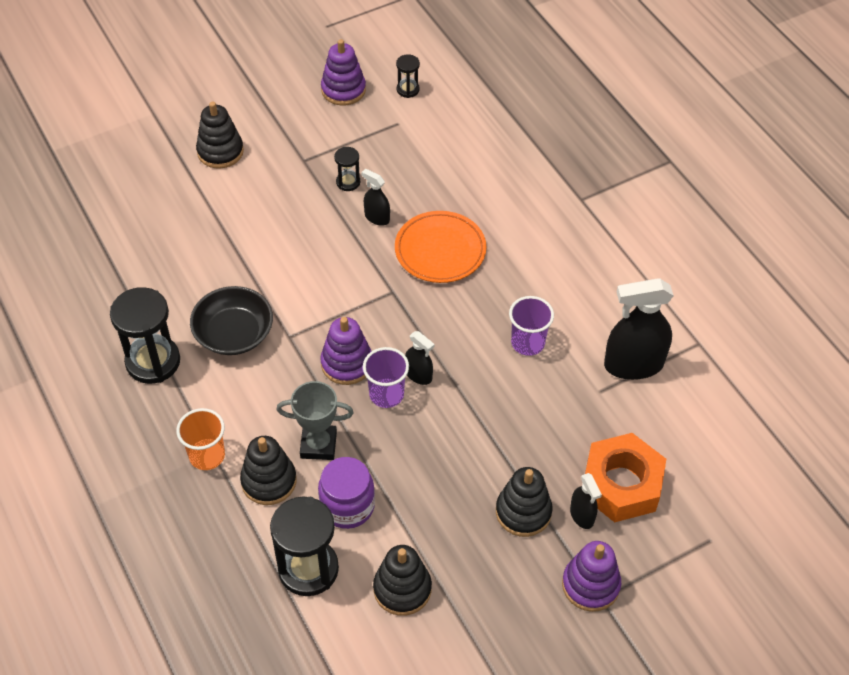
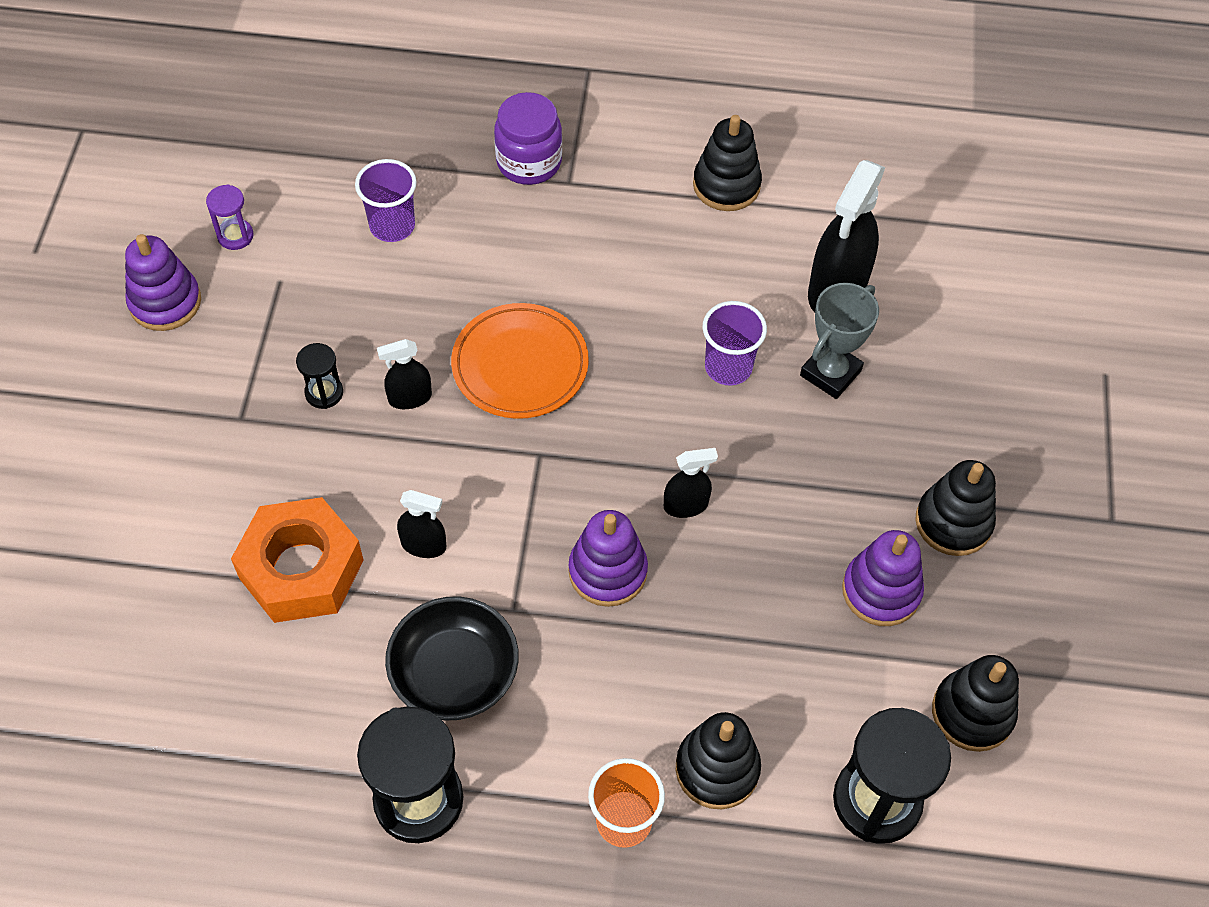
camera: 55 degrees left, 5 degrees up
(220, 151) = (130, 504): black stacking toy -> black stacking toy (726, 185)
(318, 445) = (705, 678): grey trophy -> grey trophy (830, 373)
(347, 506) = (817, 701): purple jar -> purple jar (529, 162)
(386, 394) = (687, 557): purple cup -> purple cup (392, 226)
(408, 90) = (235, 236): black hourglass -> purple hourglass
(582, 515) = (996, 469): black spray bottle -> black spray bottle (424, 545)
(590, 585) = (1089, 519): purple stacking toy -> purple stacking toy (881, 591)
(621, 484) = (983, 406): orange nut -> orange nut (301, 569)

